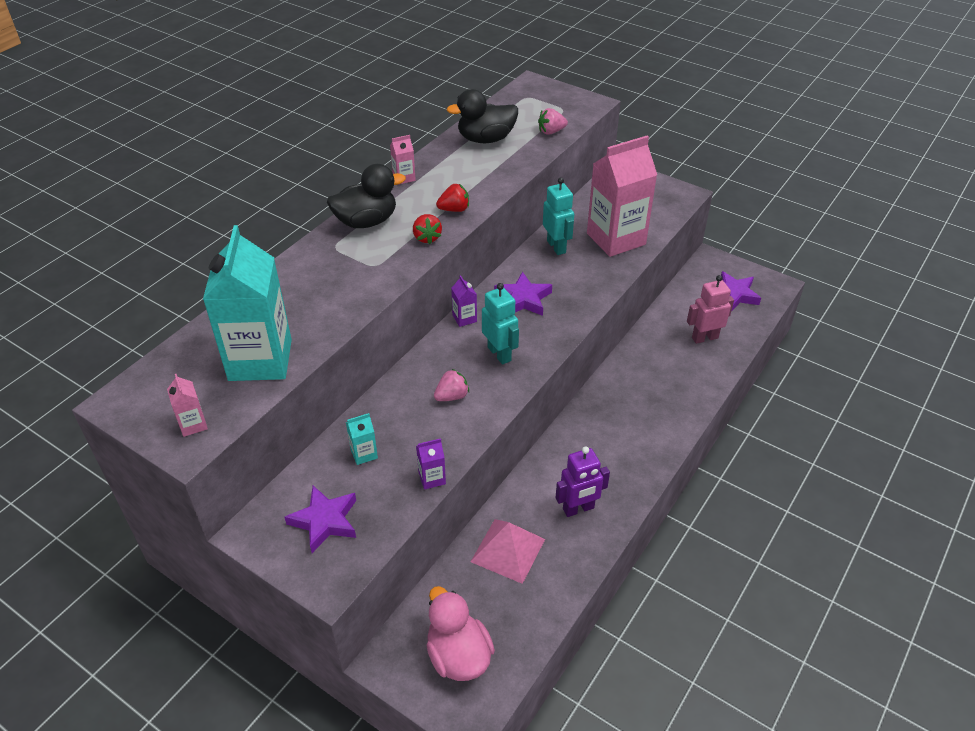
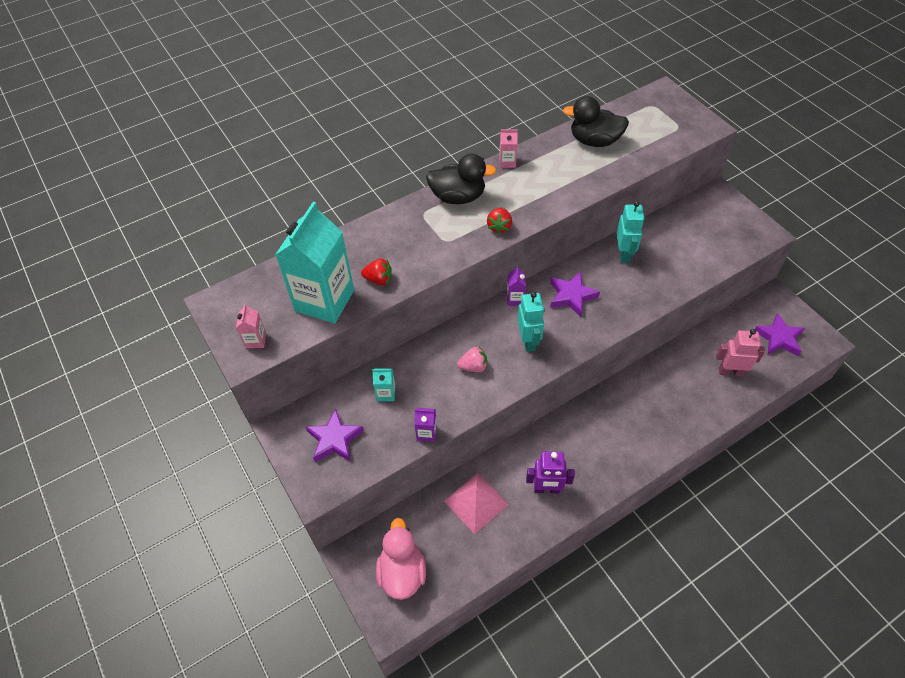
camera: 25 degrees right, 10 degrees up
(454, 209) = (534, 205): red strawberry -> red strawberry (379, 279)
(551, 132) = (656, 148): pink strawberry -> none
(616, 239) = (680, 261): pink carton -> none

